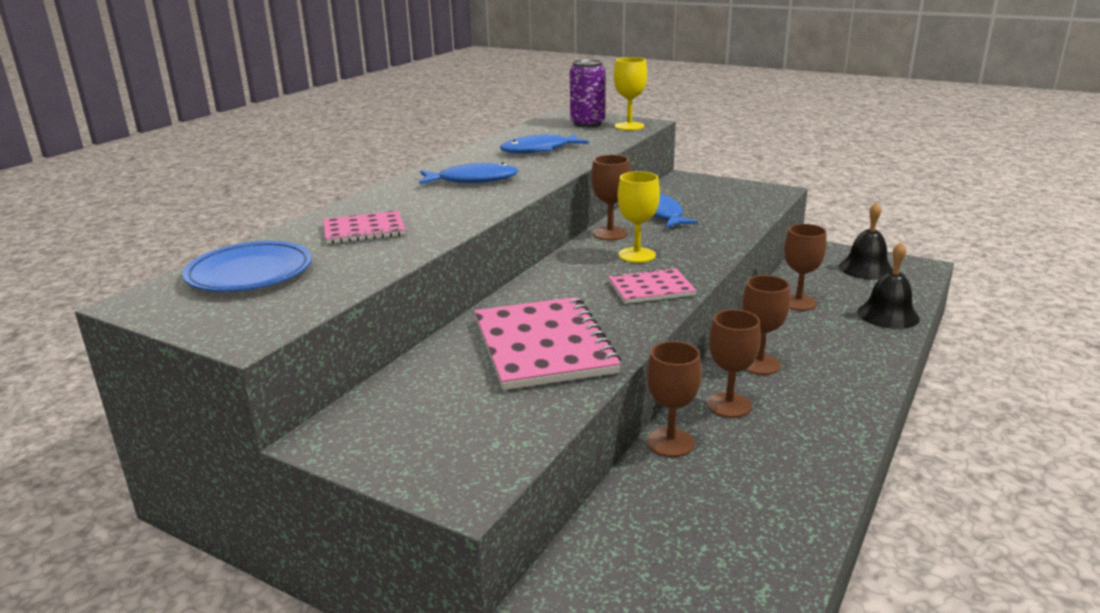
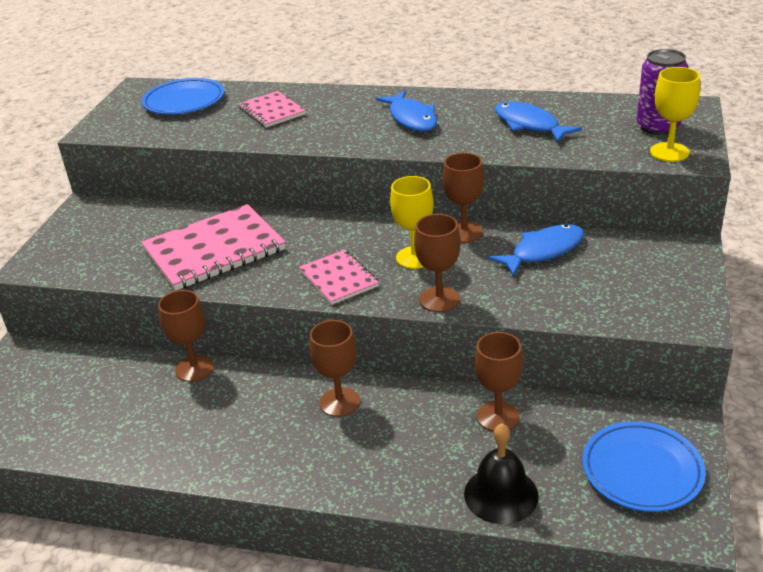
camera: 75 degrees right, 10 degrees up
(729, 405) = (258, 392): brown goblet -> brown goblet (439, 299)
(866, 268) = (642, 470): black bell -> blue plate

